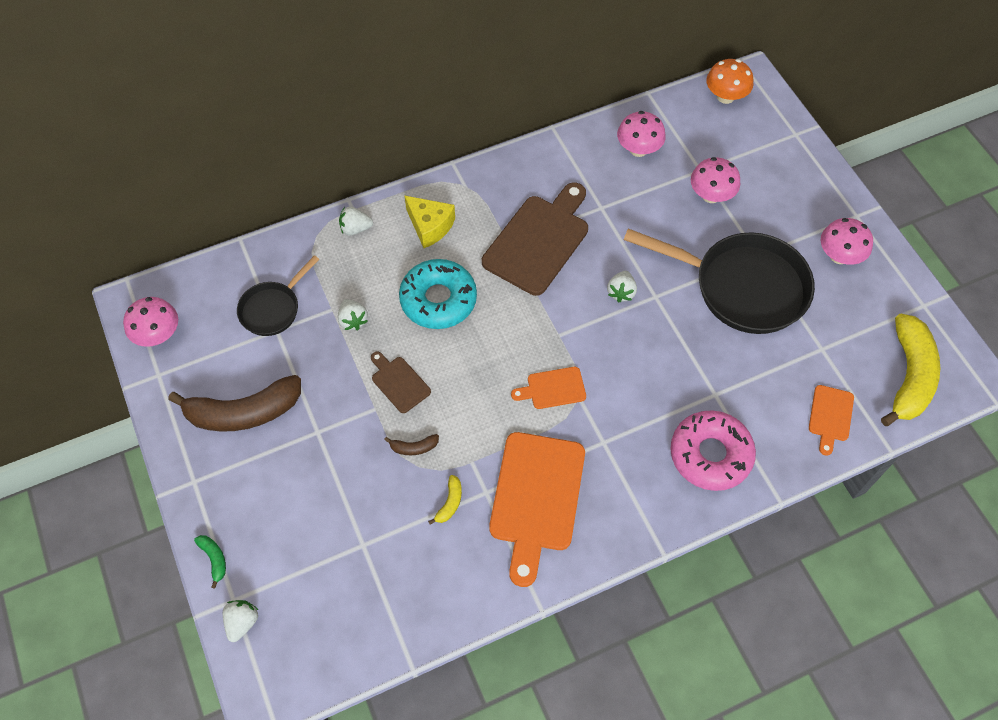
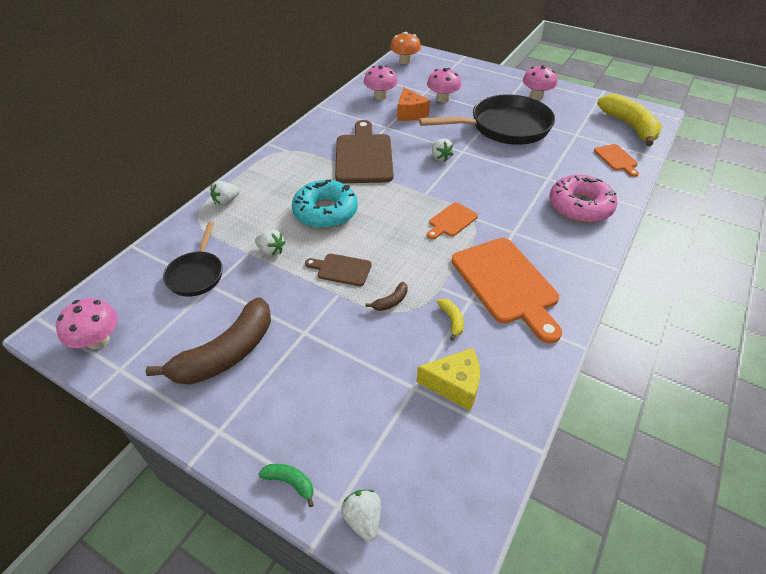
camera: 35 degrees left, 15 degrees down
(430, 226) = (282, 178): yellow cheese -> yellow cheese (454, 385)
(648, 199) = (410, 113): none -> orange cheese

